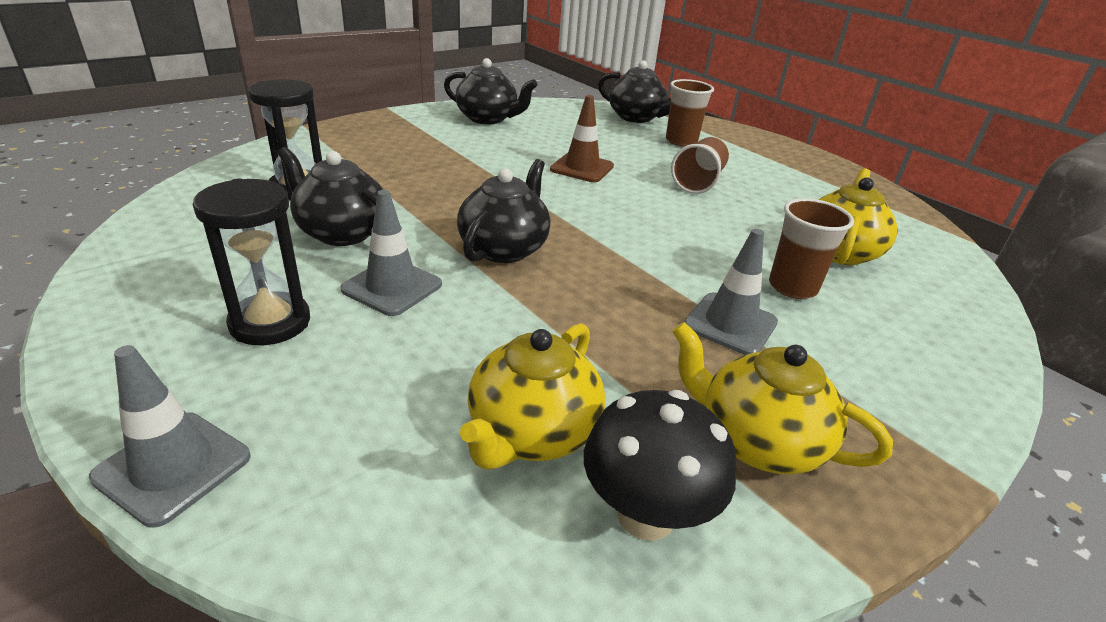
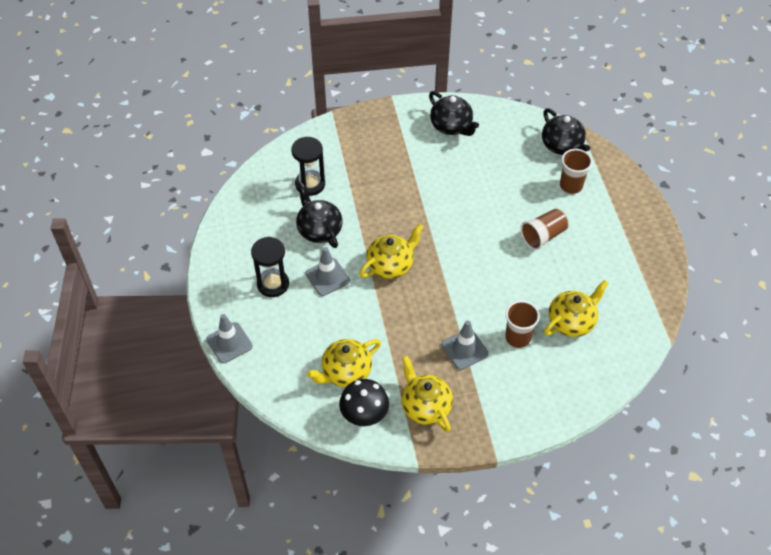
camera: 30 degrees right, 20 degrees up
(504, 248) = (391, 265): black teapot -> yellow teapot
(582, 168) = (478, 202): brown traffic cone -> none

